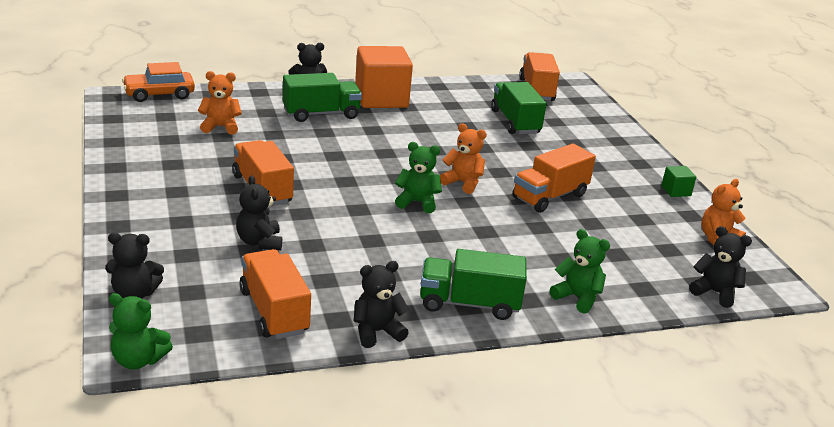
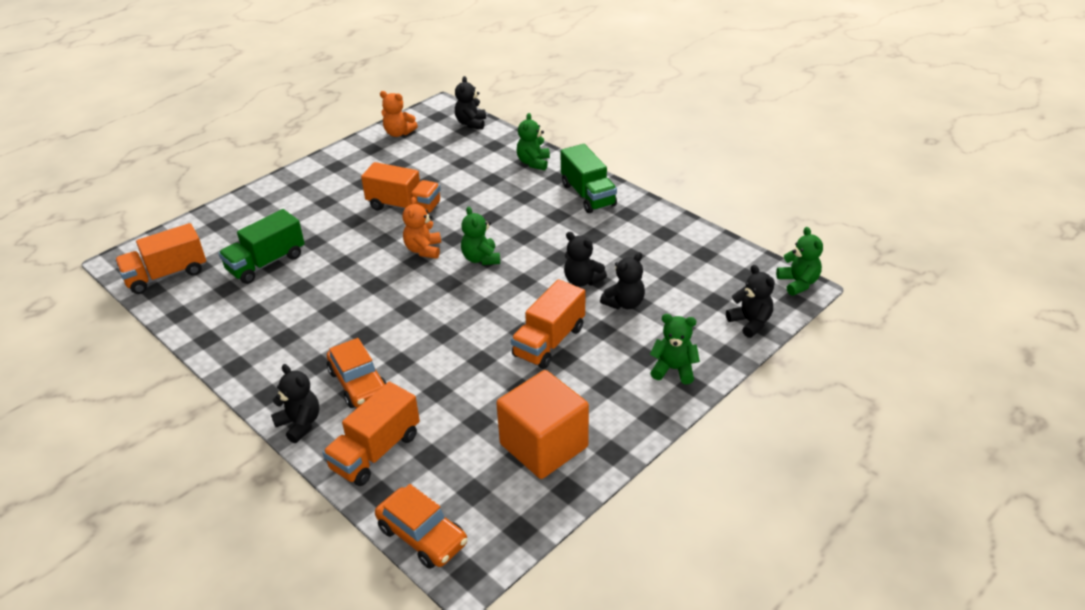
camera: 115 degrees left, 10 degrees up
(146, 226) = (673, 369): none -> green teddy bear
(220, 127) = (458, 434): orange teddy bear -> none
(274, 311) = (690, 258): orange truck -> orange truck (376, 451)
(321, 114) = (359, 383): green truck -> orange car
(377, 332) = (658, 215): black teddy bear -> black teddy bear (582, 280)
(381, 98) = (279, 362): orange cube -> orange cube (544, 445)
(676, 191) = (336, 160): green cube -> none

